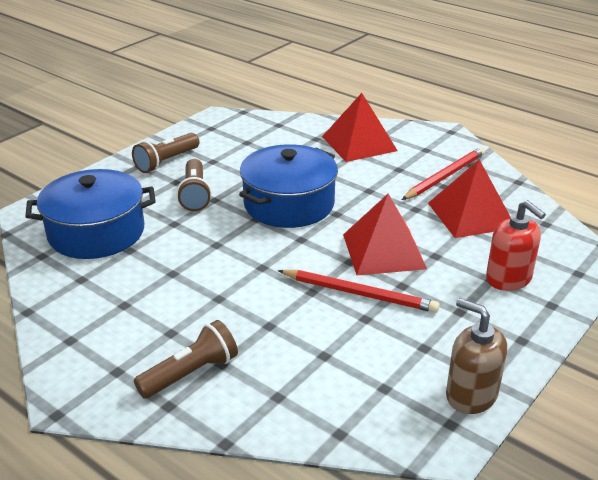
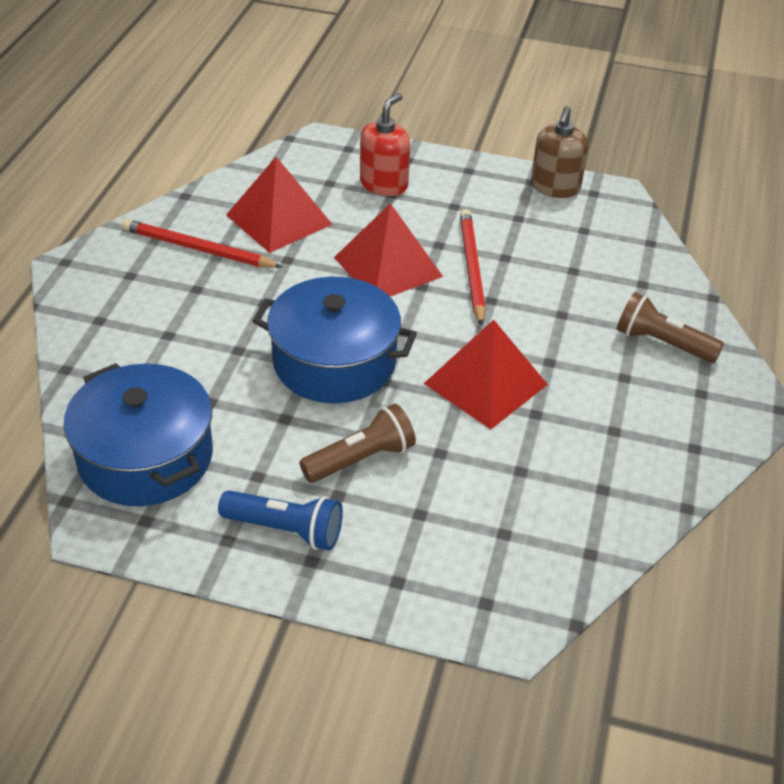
camera: 115 degrees left, 10 degrees up
(96, 232) = (508, 522): blue pot -> blue pot (145, 457)
(166, 162) = (285, 530): brown flashlight -> blue flashlight
(359, 143) = (136, 338): red pyramid -> red pyramid (486, 384)

